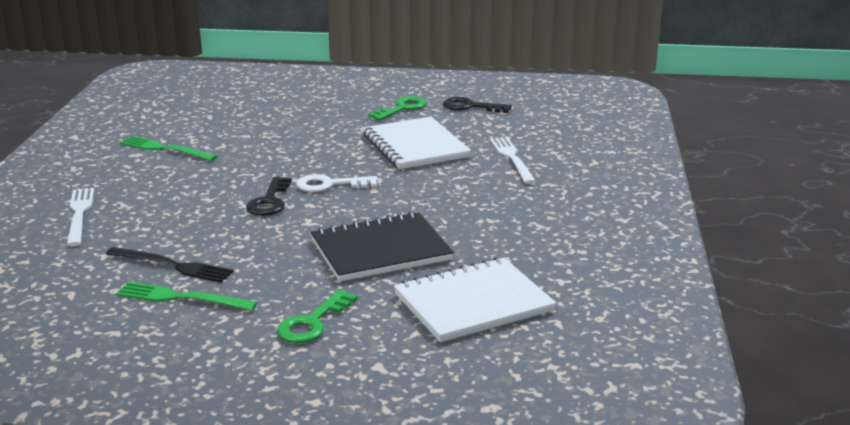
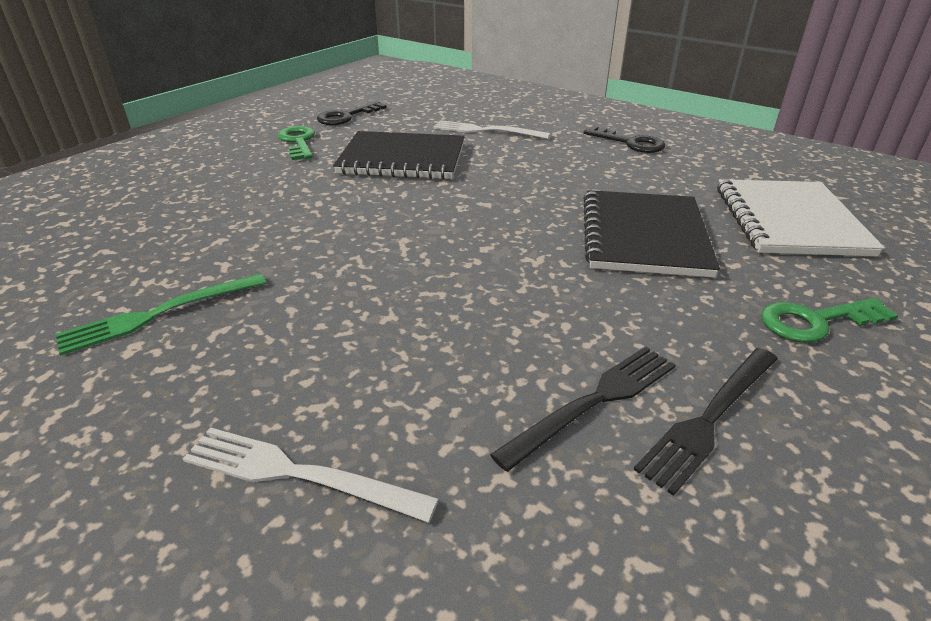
camera: 60 degrees left, 10 degrees up
(181, 298) = (710, 418): green fork -> black fork
(269, 201) = (449, 271): black key -> black key (630, 143)
(312, 322) = (815, 321): green key -> green key turned 105 degrees clockwise
(330, 185) = (445, 223): white key -> none
(415, 146) = (402, 159): white notebook -> black notebook

